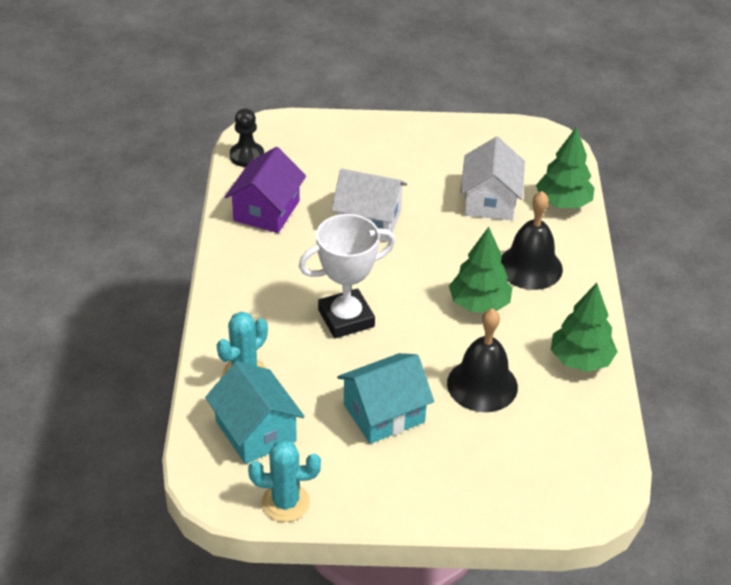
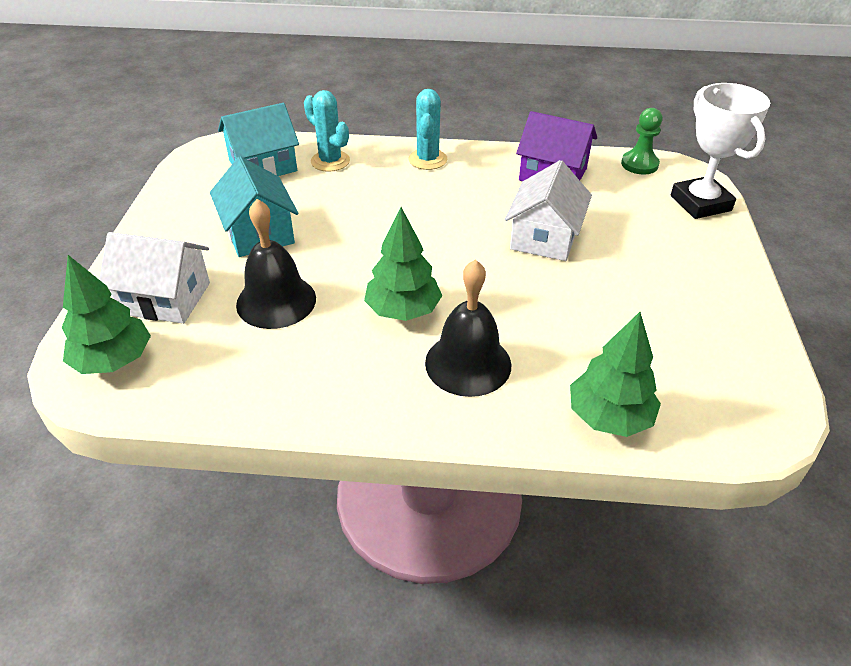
camera: 95 degrees right, 0 degrees up
(247, 156) = (639, 164): black pawn -> green pawn
(285, 502) = (180, 178): turquoise cactus -> turquoise cactus (427, 159)
(346, 318) = (392, 216): white trophy -> white trophy (700, 203)
(490, 201) = (599, 339): white house -> white house (165, 298)
(580, 360) = (293, 390): green tree -> green tree (114, 360)

